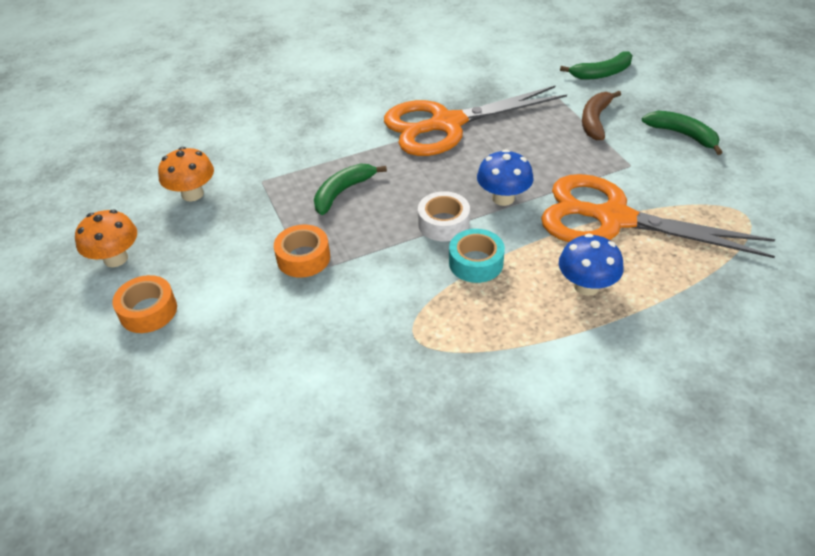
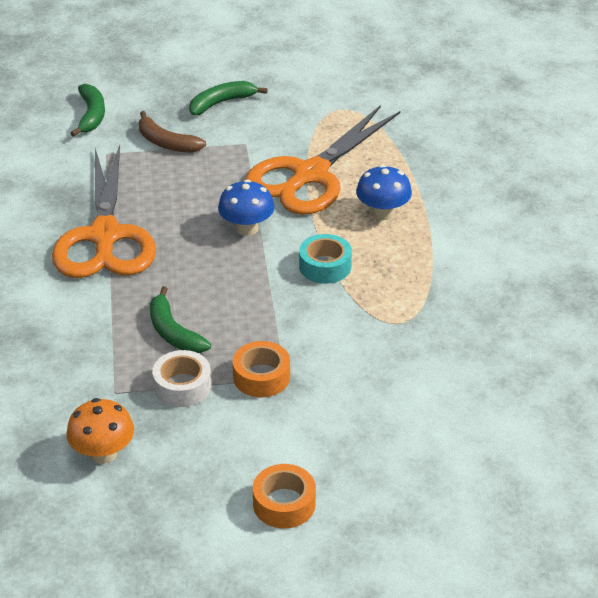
camera: 75 degrees left, 5 degrees down
(116, 258) = (184, 529): orange mushroom -> none
(443, 223) = (261, 273): white tape -> white tape (182, 386)

